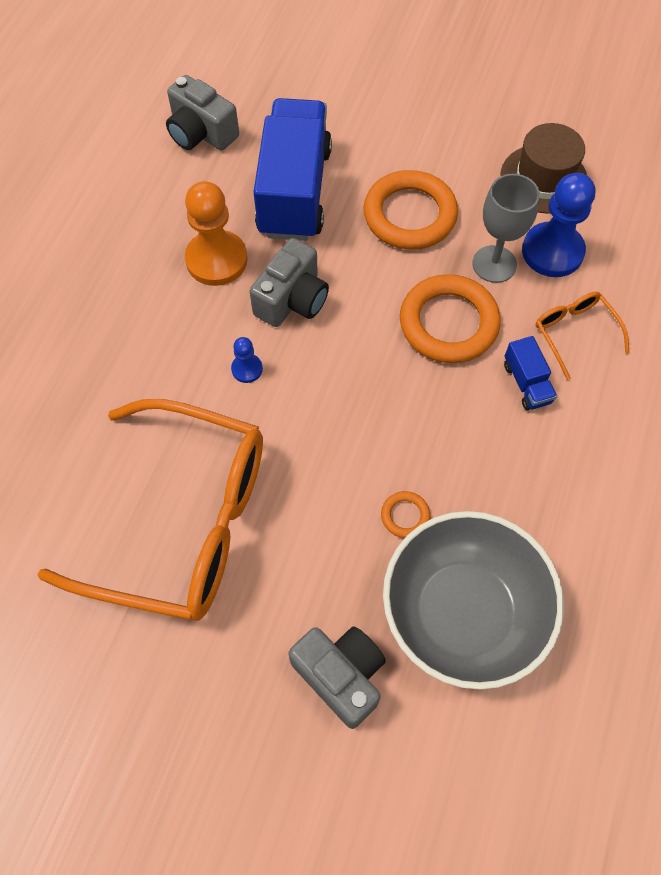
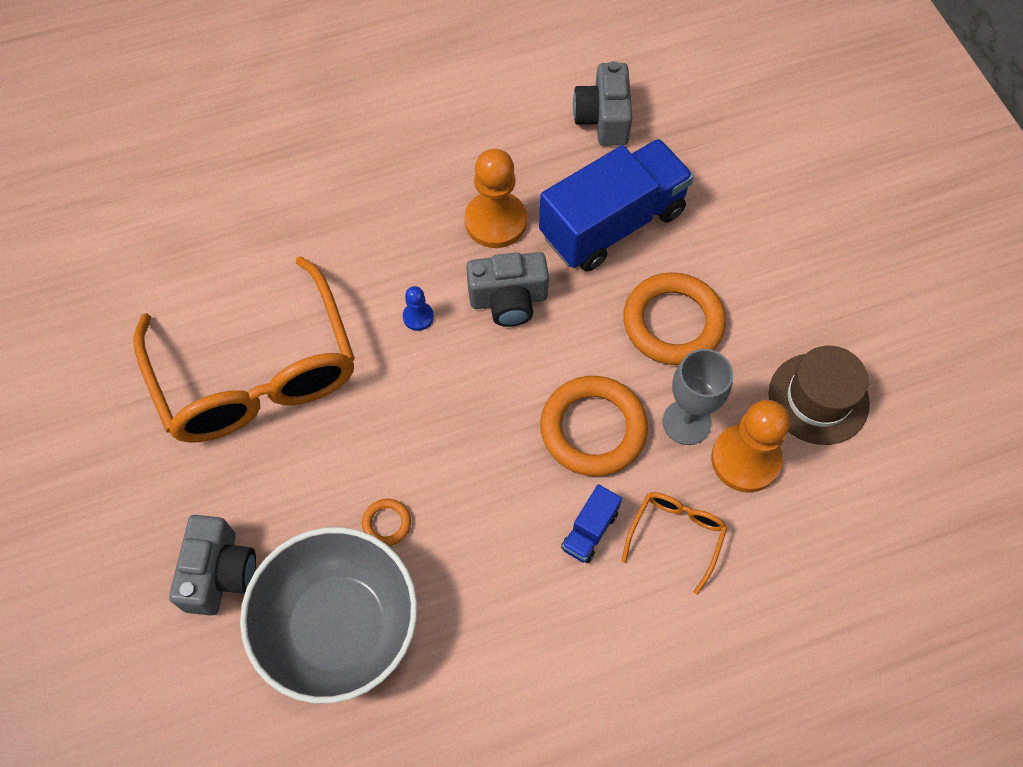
camera: 50 degrees right, 0 degrees up
(552, 252) = (745, 459): blue pawn -> orange pawn

